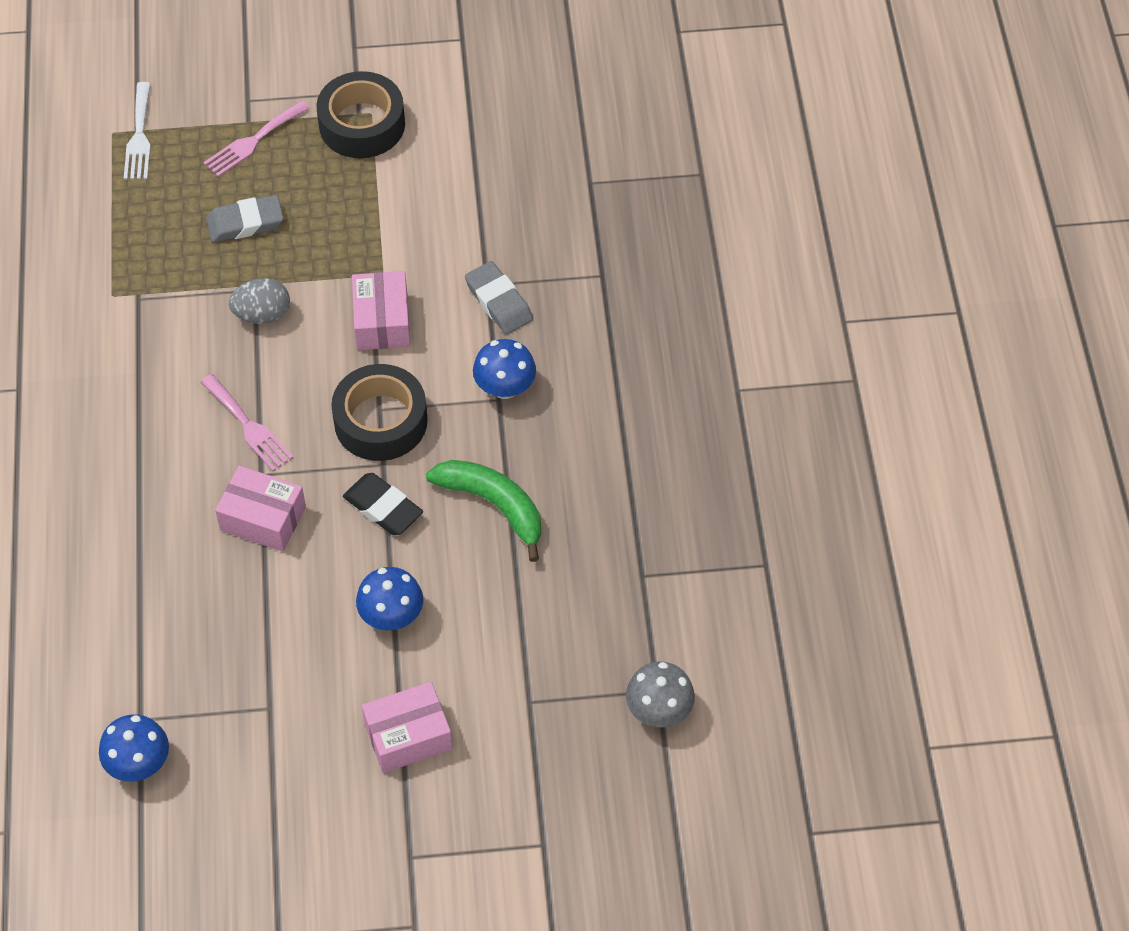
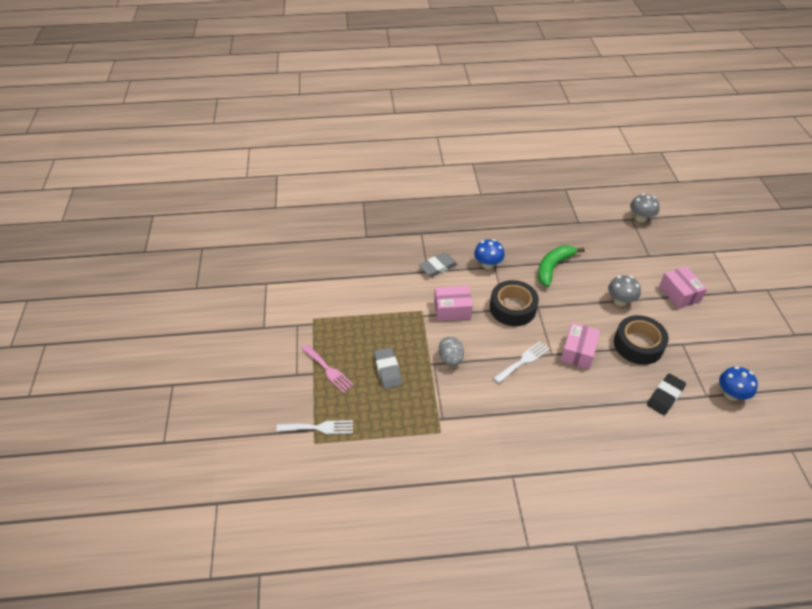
camera: 90 degrees left, 10 degrees down
(248, 426) = (523, 361): pink fork -> white fork
(362, 124) = (321, 322): black tape -> black tape (638, 345)
(383, 507) = (562, 306): black eraser -> black eraser (665, 396)
(391, 616) = (620, 301): blue mushroom -> grey mushroom

